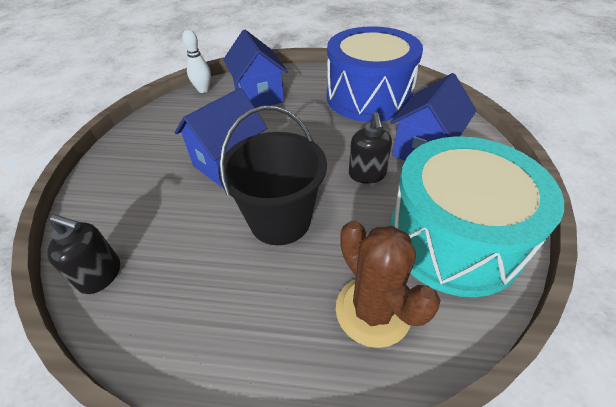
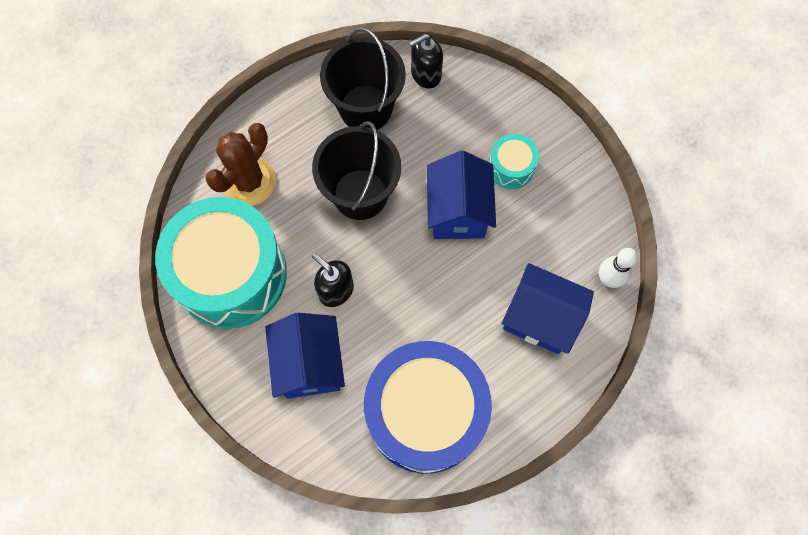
camera: 135 degrees right, 25 degrees up
(161, 162) = (511, 167): none -> turquoise drum
(186, 289) = (366, 108): none -> black bucket
(373, 310) = (249, 181): brown cactus -> brown cactus turned 75 degrees counterclockwise

